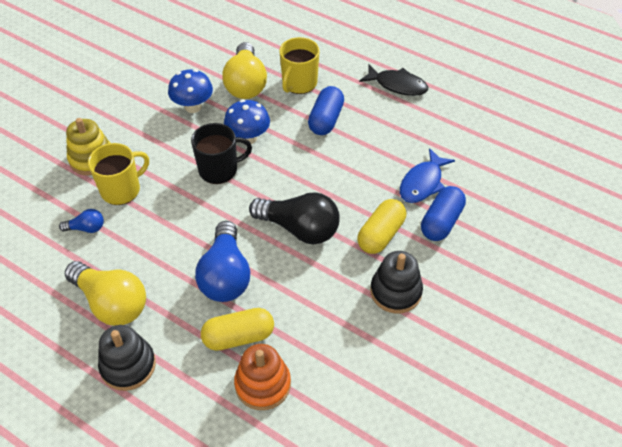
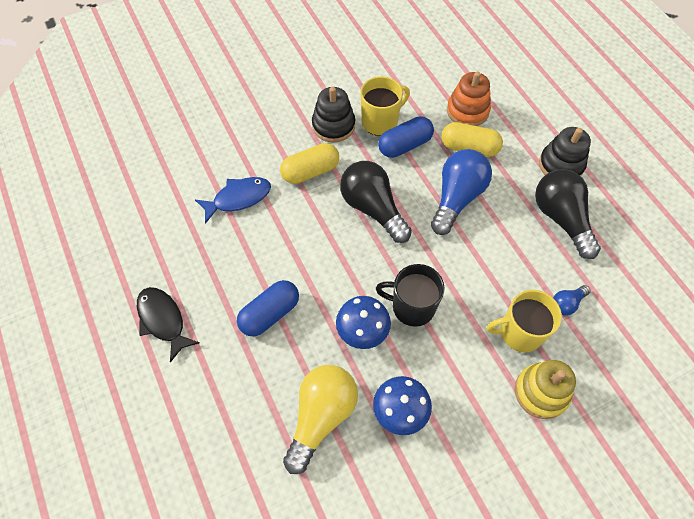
camera: 150 degrees left, 10 degrees up
(86, 228) = (566, 303): blue light bulb -> blue light bulb turned 60 degrees counterclockwise
(111, 303) = (561, 219): yellow light bulb -> black light bulb
(299, 83) = (262, 382): yellow mug -> yellow mug (380, 121)
(441, 222) = (254, 158): blue capsule -> blue capsule (405, 145)

